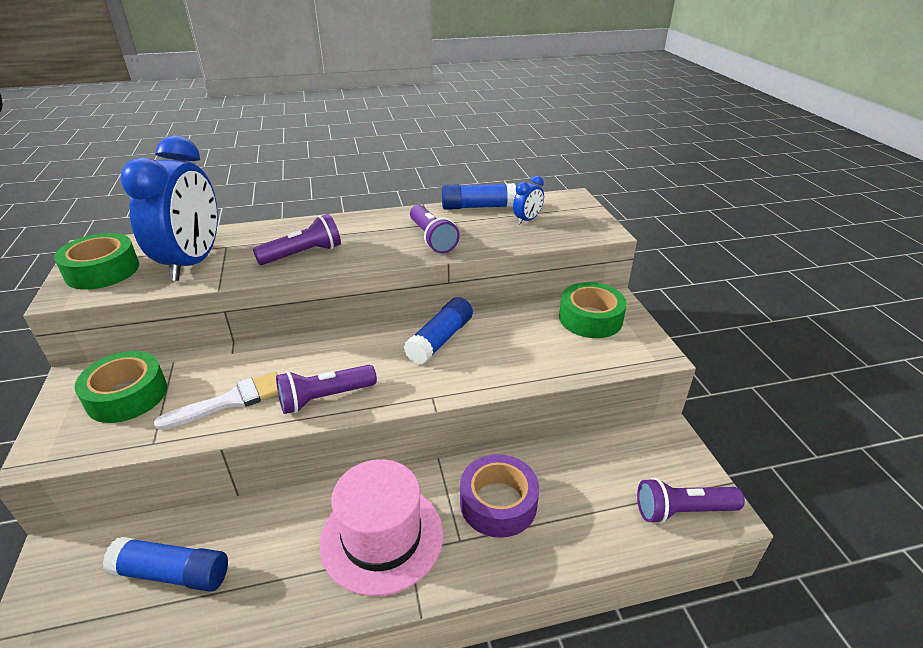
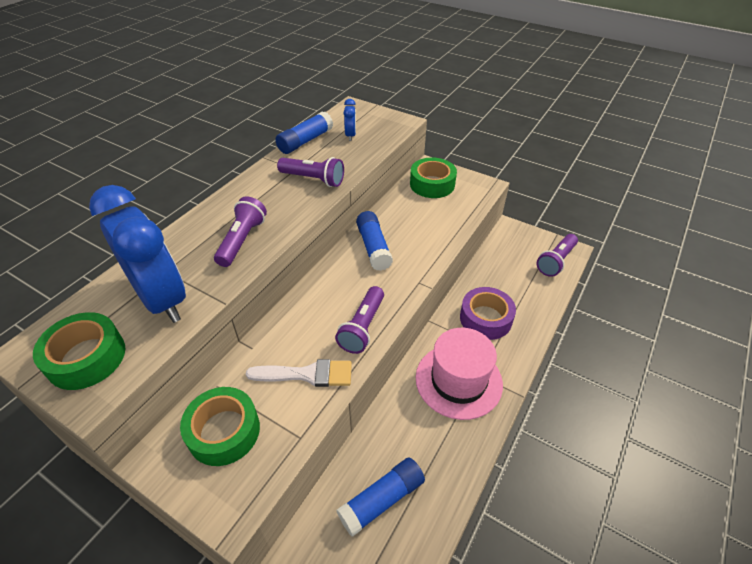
camera: 45 degrees left, 10 degrees up
(231, 401) = (307, 374): white brush -> white brush turned 75 degrees clockwise

